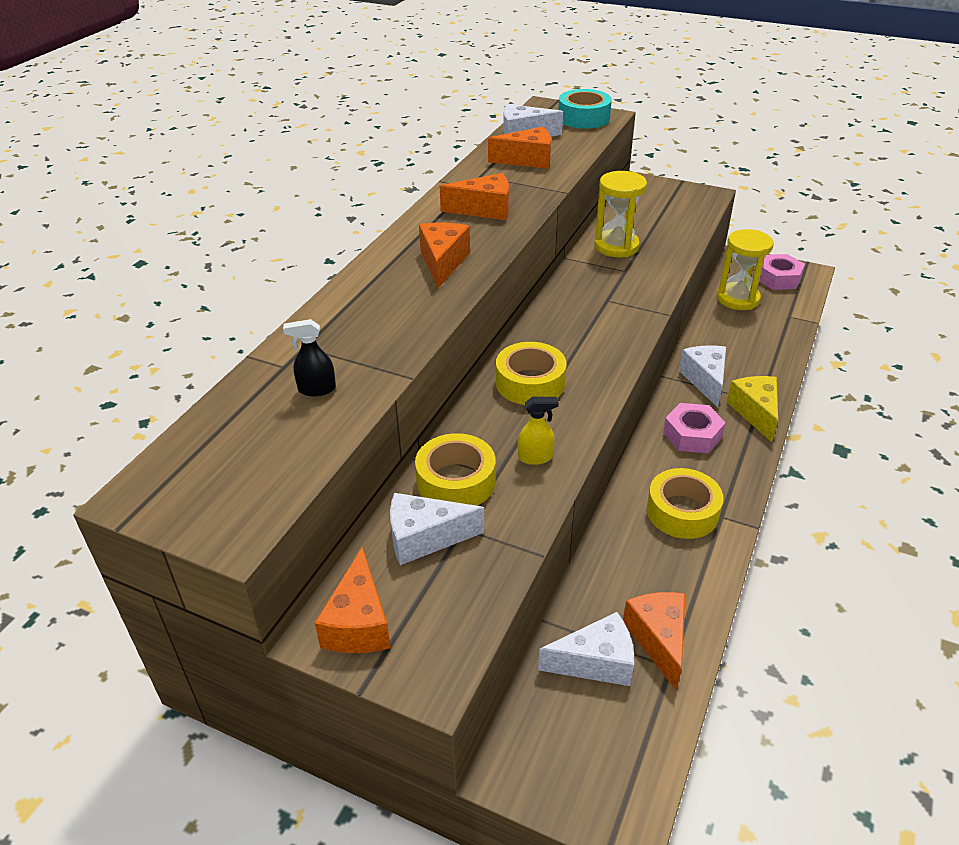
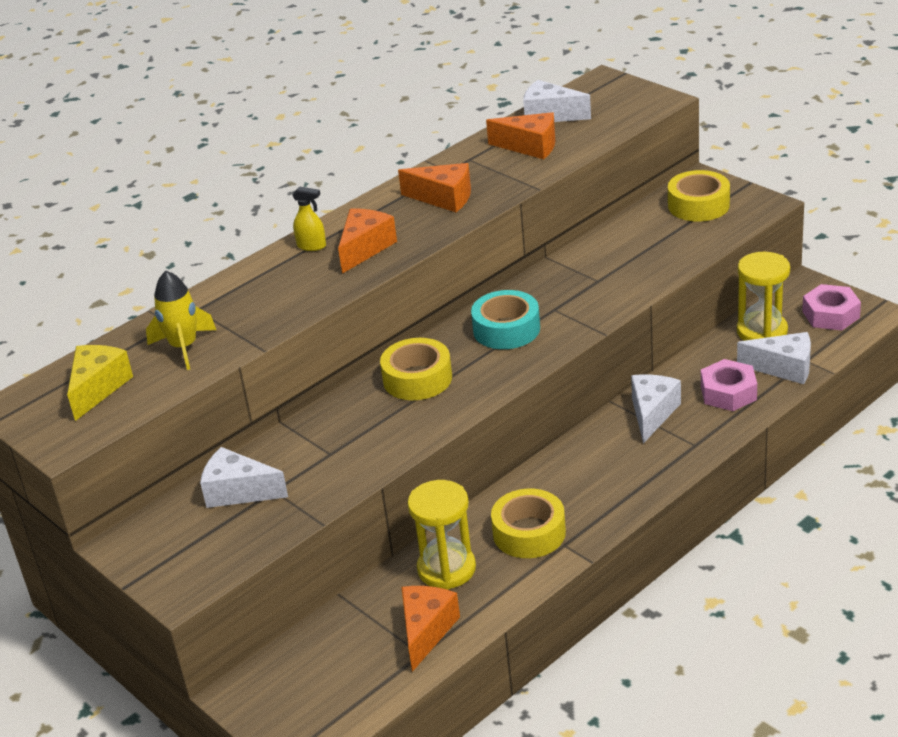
camera: 25 degrees right, 5 degrees down
(316, 389) = (184, 347): black spray bottle -> yellow rocket
(359, 623) = (150, 542): orange cheese -> none
(456, 481) = (293, 452): yellow tape -> yellow tape (698, 205)
(535, 457) = (374, 445): yellow spray bottle -> yellow spray bottle (312, 246)
(583, 118) = (632, 100): turquoise tape -> turquoise tape (506, 329)
(596, 662) = (360, 635): white cheese -> white cheese (783, 368)
(616, 246) = (610, 252): yellow hourglass -> yellow hourglass (446, 569)
(692, 435) = (595, 465): pink nut -> pink nut (728, 392)
(755, 412) = (679, 455): yellow cheese -> yellow cheese (98, 388)

